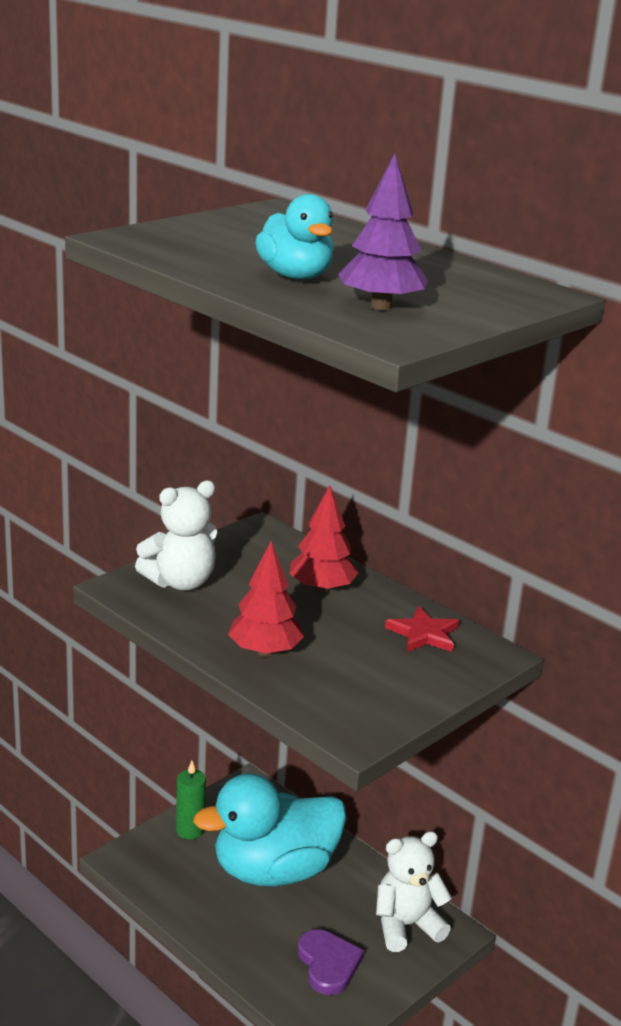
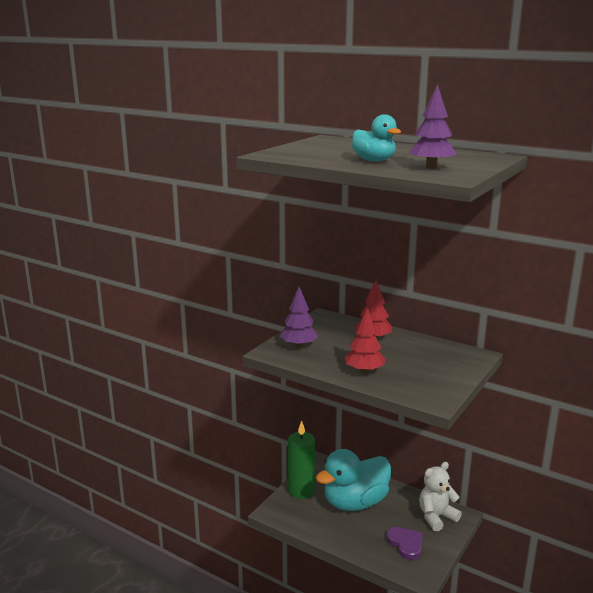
camera: 10 degrees left, 5 degrees down
(180, 582) = (299, 345): white teddy bear -> purple tree
(190, 830) = (301, 491): green candle -> green candle, size x1.66
(424, 634) = (438, 351): red star -> none

